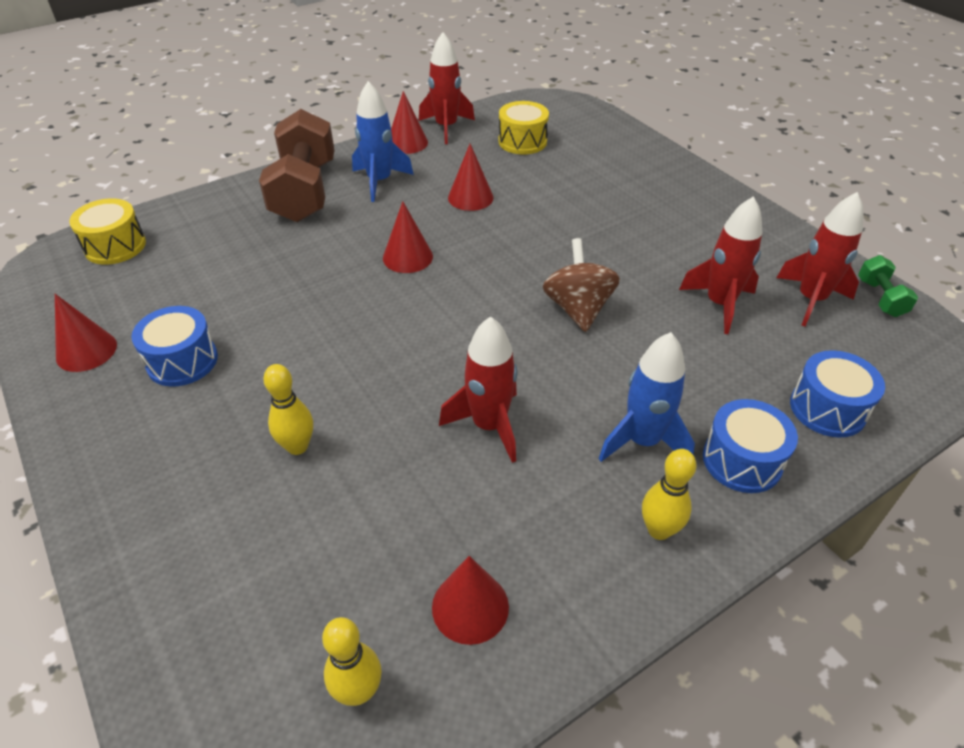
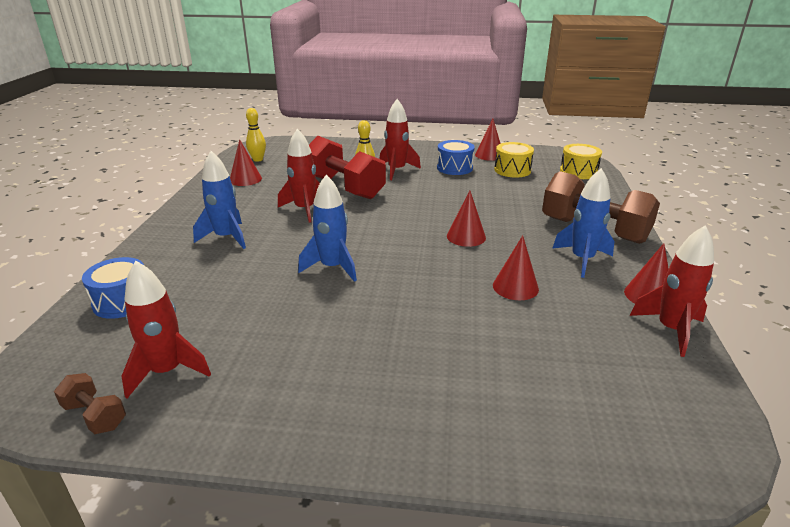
camera: 130 degrees right, 15 degrees down
(373, 436) = (344, 187): none -> red dumbbell
(522, 141) = (599, 364): yellow drum -> yellow drum (512, 170)
(578, 308) = (332, 267): brown spinning top -> blue rocket
(659, 530) = (191, 219): yellow bowling pin -> none
(719, 304) = (242, 323): red rocket -> red rocket (397, 170)
(742, 460) = (166, 255): blue drum -> none
(880, 298) = (95, 415): green dumbbell -> brown dumbbell

